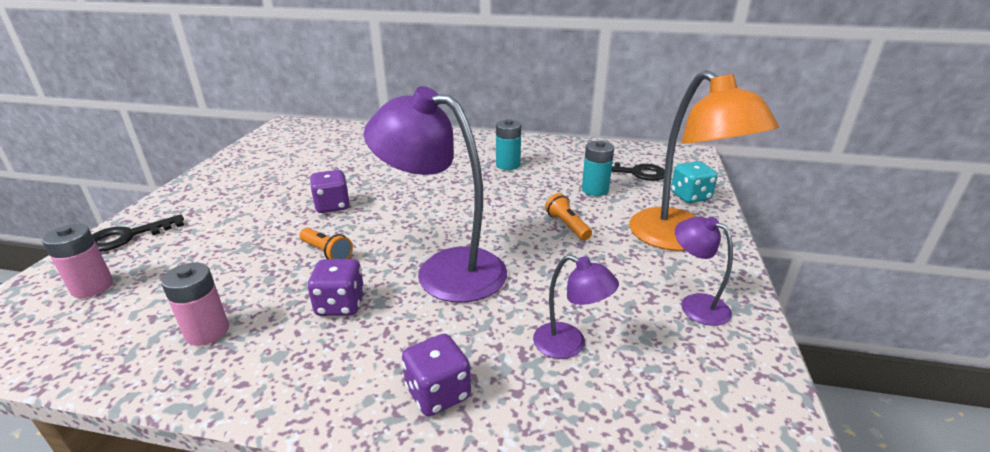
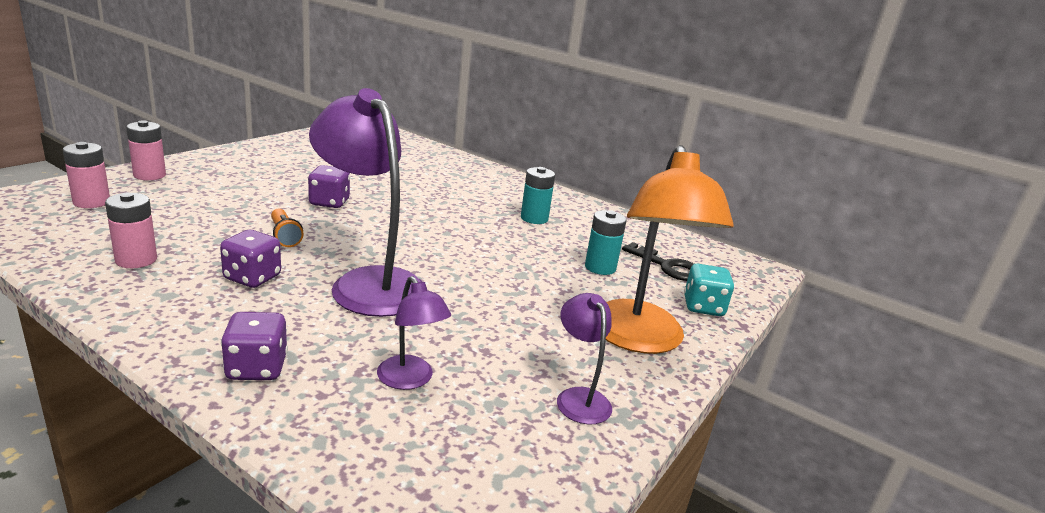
camera: 20 degrees right, 5 degrees down
(128, 236) = (149, 175): black key -> pink battery
(567, 226) = (530, 288): orange flashlight -> none

